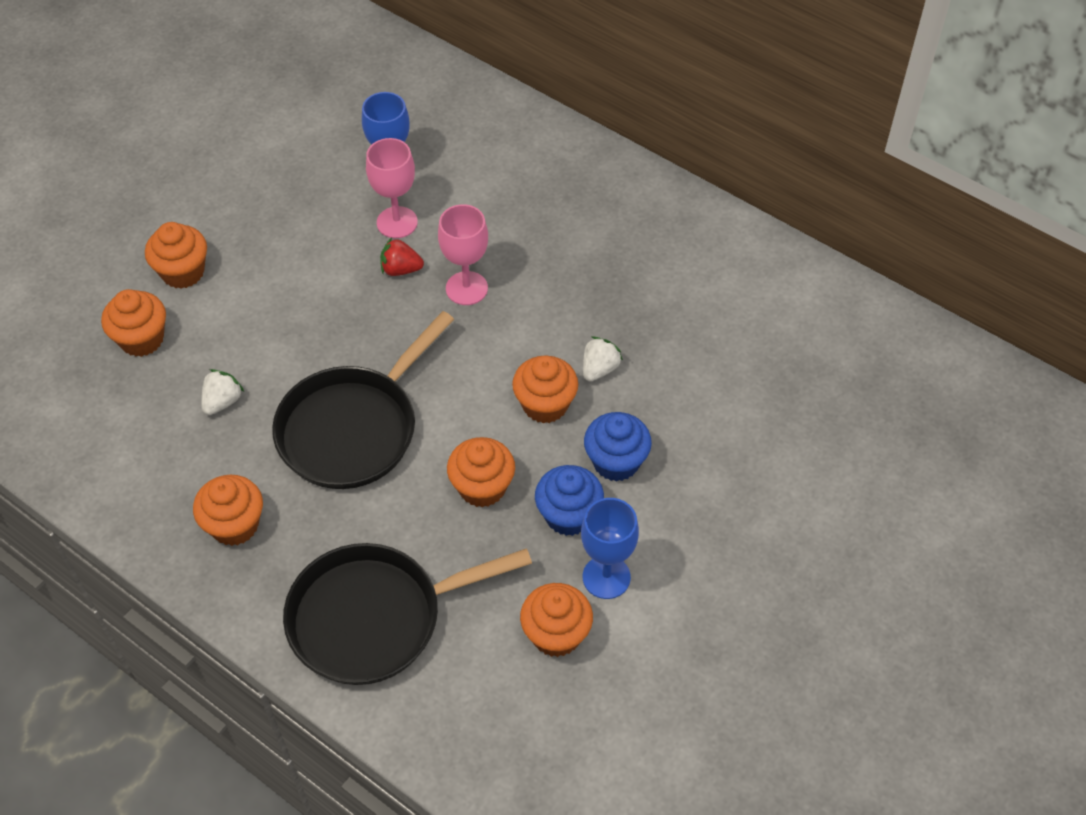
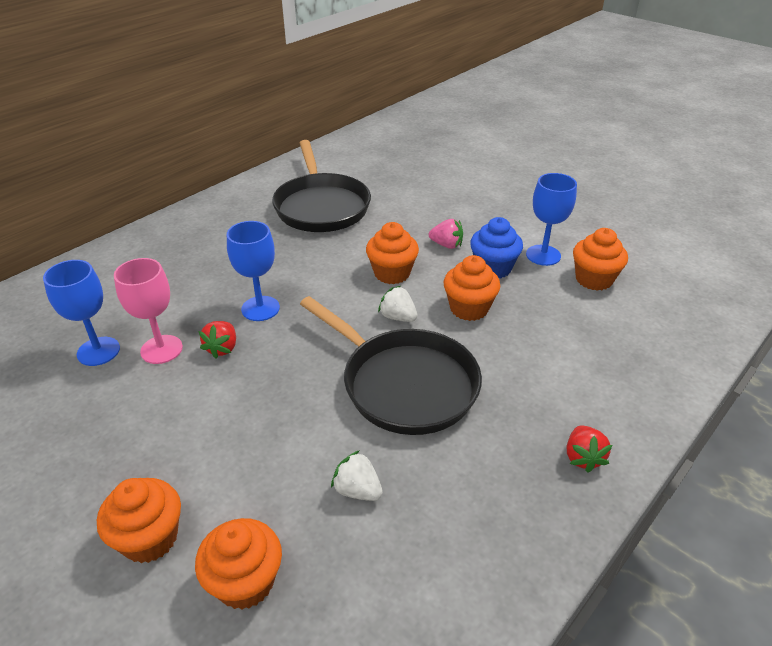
camera: 85 degrees left, 15 degrees down
(234, 525) = (516, 475): orange cupcake -> none
(254, 584) = (583, 457): none -> red strawberry
(374, 618) = (601, 373): black pan -> black pan (321, 206)
(466, 288) = (260, 308): pink goblet -> blue goblet
(599, 369) = (362, 246): white strawberry -> white strawberry (398, 317)
(616, 462) = (446, 245): blue cupcake -> pink strawberry

